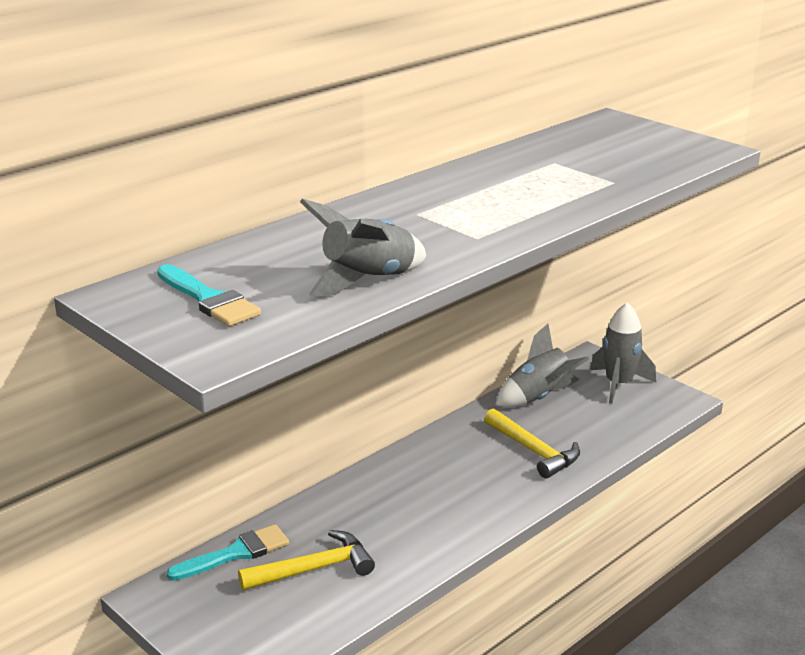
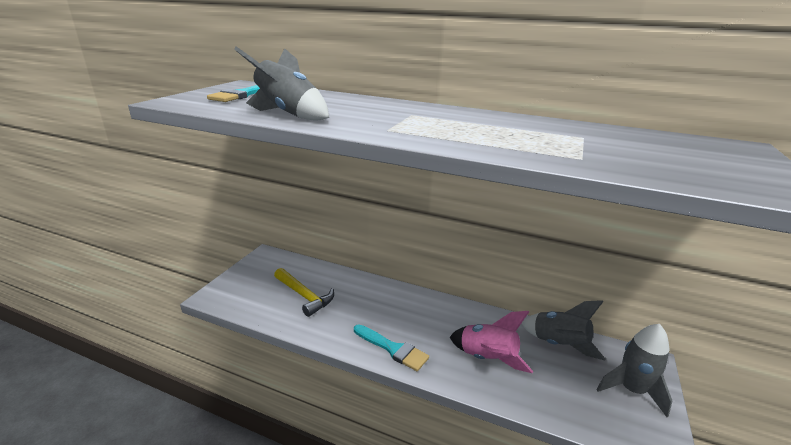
camera: 65 degrees right, 0 degrees up
(235, 553) = (307, 268): turquoise brush -> turquoise brush (393, 349)
(533, 451) = (487, 358): yellow hammer -> pink rocket

